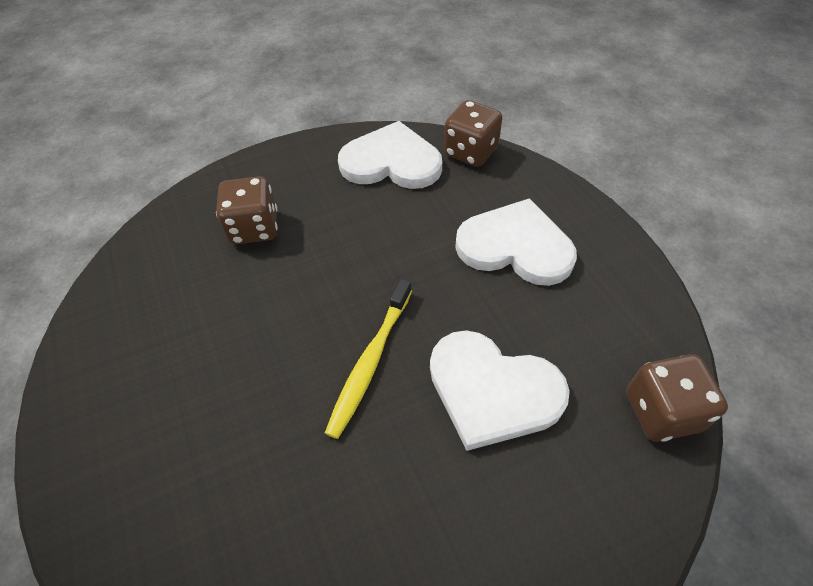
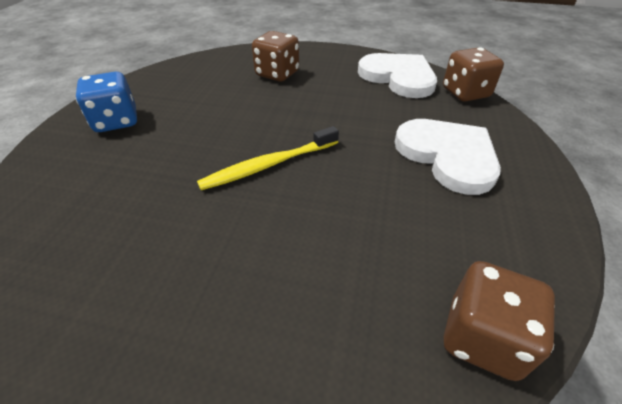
camera: 35 degrees right, 10 degrees down
(128, 419) = (116, 121): none -> blue dice
(492, 391) = (335, 228): white heart -> none

